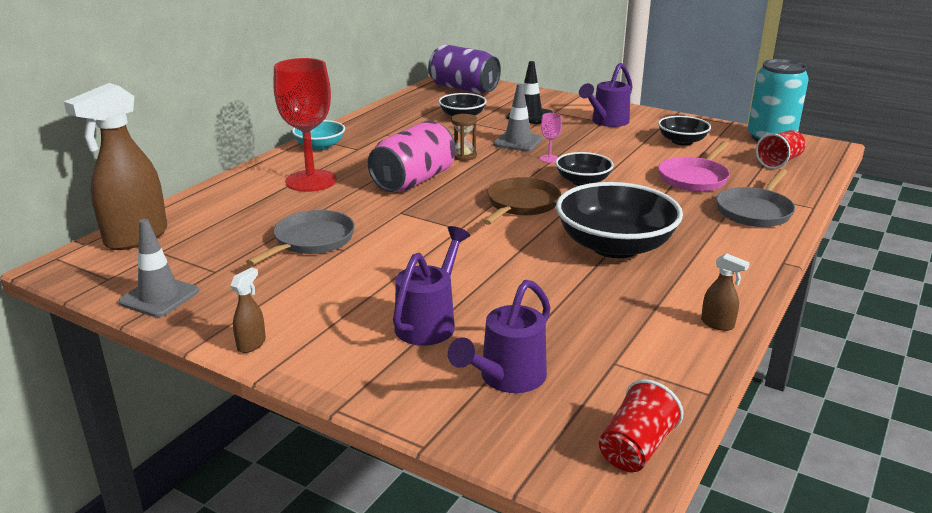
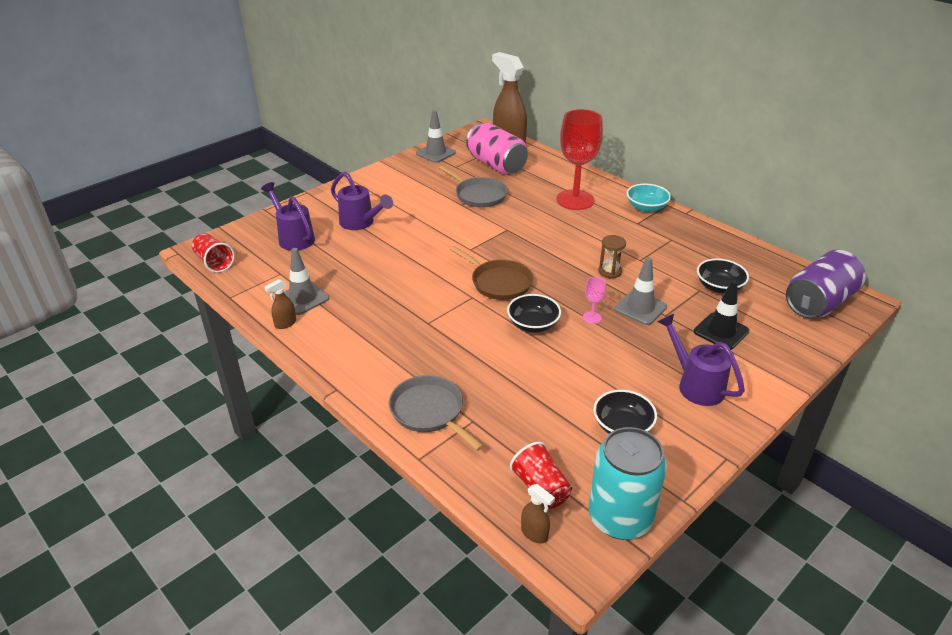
camera: 105 degrees right, 10 degrees up
(251, 344) = (375, 175): brown spray bottle -> brown spray bottle (534, 534)
(414, 181) = (562, 241): pink can -> pink can (496, 165)
(615, 246) = (408, 310): black bowl -> none
(655, 325) = (303, 298): none -> grey traffic cone
(694, 178) = (517, 398): pink pan -> none

